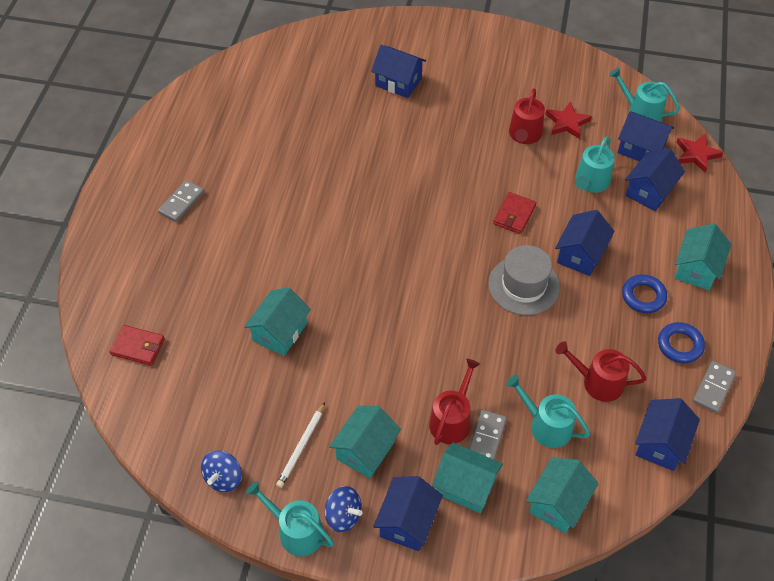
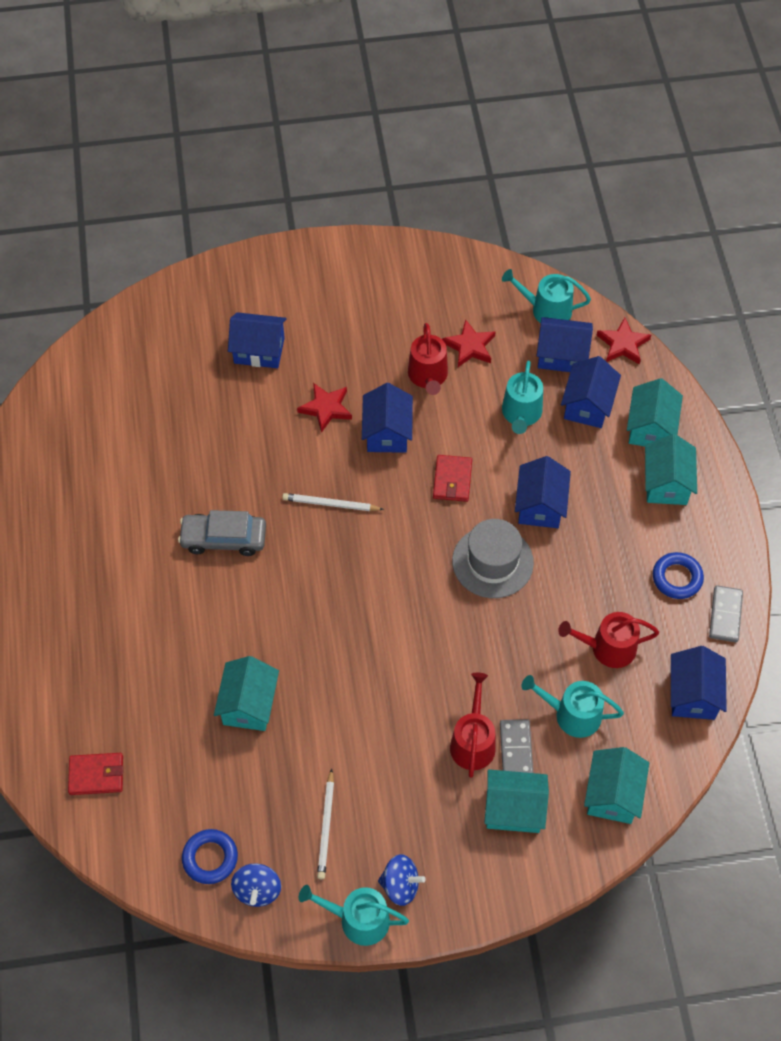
camera: 20 degrees left, 5 degrees up
(181, 202) = (68, 584): grey domino -> none
(313, 205) = (224, 538): none -> grey car
(365, 450) = (395, 806): turquoise house -> turquoise house (650, 428)
(407, 522) = (469, 868): blue house -> blue house (387, 432)
(408, 205) = (331, 504): none -> white pencil
(433, 136) = (326, 408): none -> red star
(643, 296) = (622, 534): blue ring -> blue ring (210, 858)

